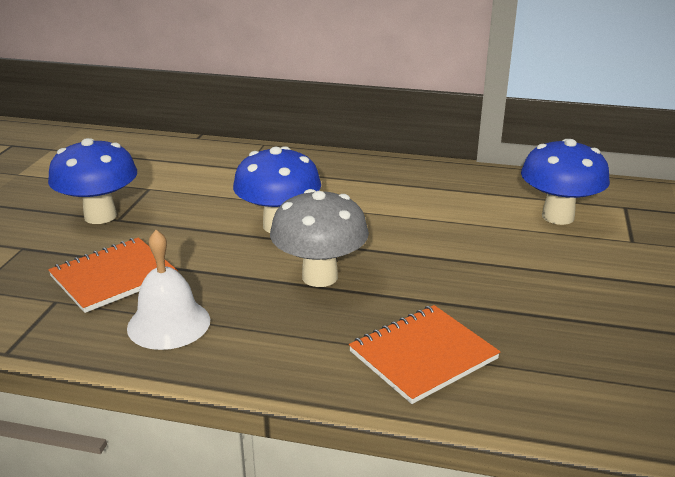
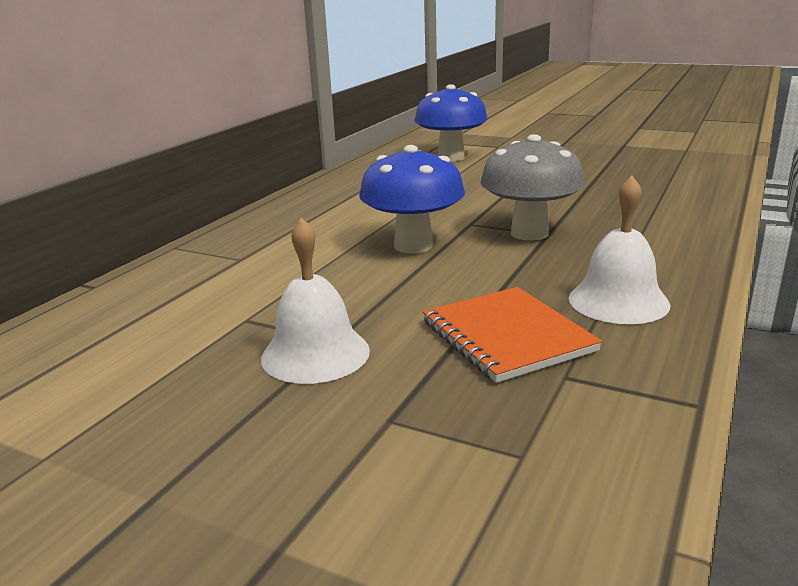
camera: 75 degrees left, 5 degrees down
(100, 216) = (315, 354): blue mushroom -> white bell
(423, 355) = (657, 208): orange notebook -> none

